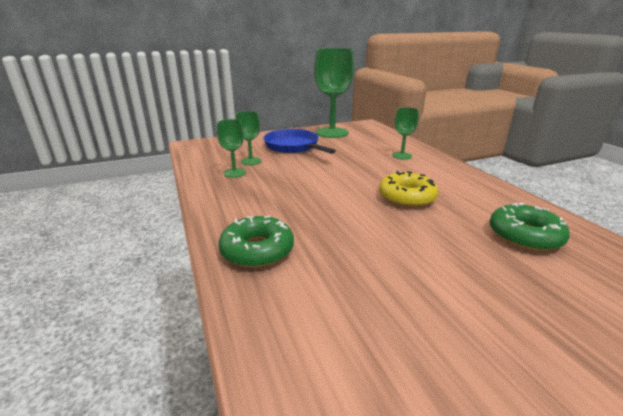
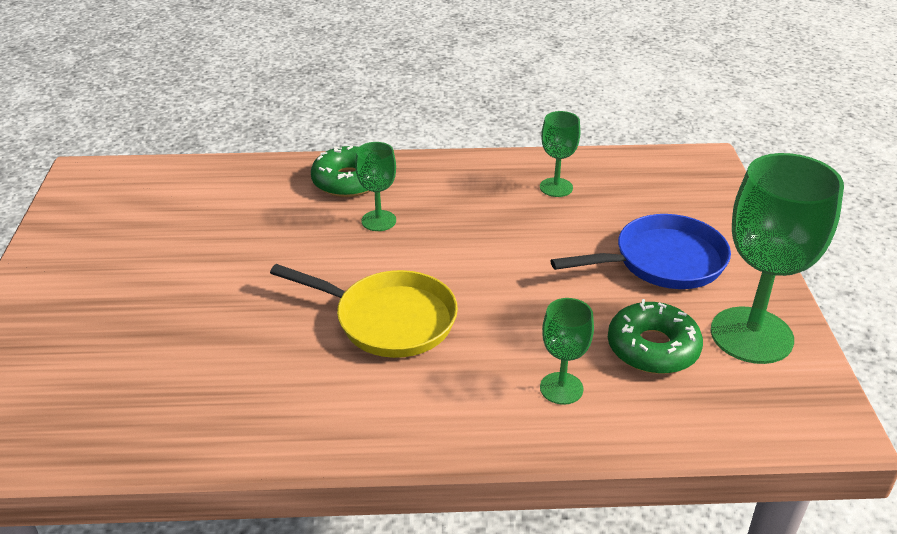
camera: 110 degrees right, 10 degrees up
(251, 161) = (599, 206): green goblet -> green goblet (378, 221)
(407, 197) = (389, 320): yellow donut -> yellow pan
(524, 236) = (225, 378): green donut -> green donut (652, 348)

